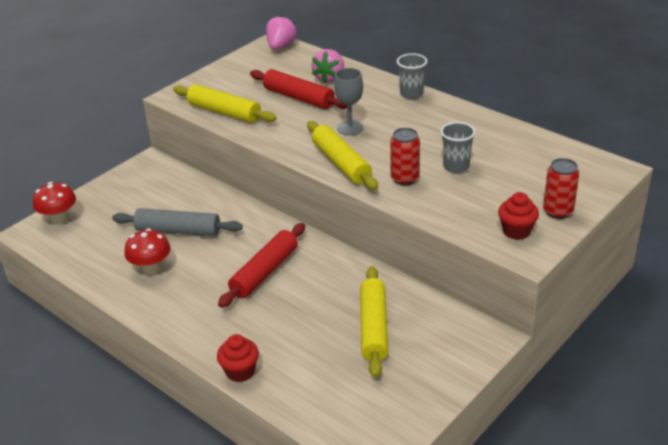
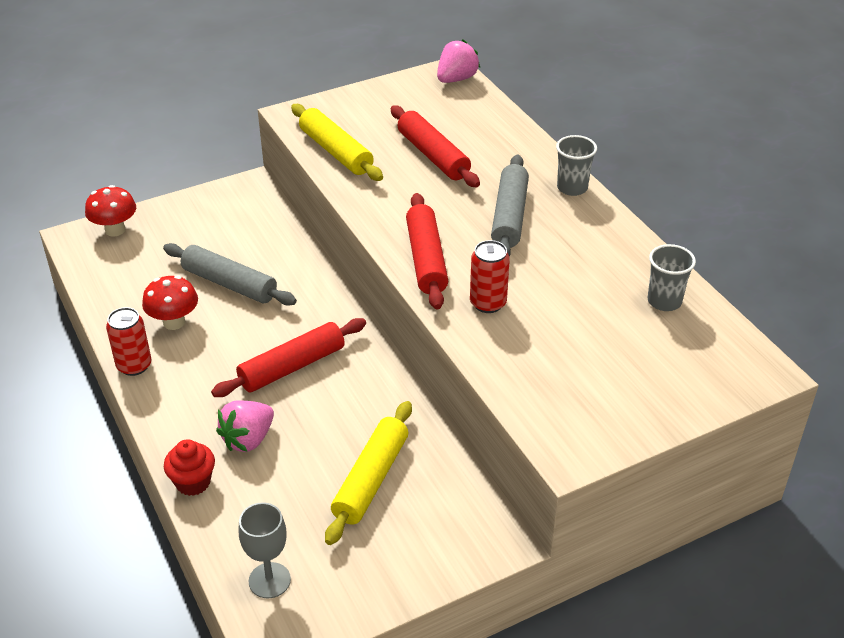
camera: 20 degrees right, 5 degrees up
(329, 78) = (486, 138): pink strawberry -> pink strawberry (248, 439)
(341, 163) = (426, 259): yellow rolling pin -> red rolling pin
(350, 128) = (467, 215): grey goblet -> grey goblet (269, 580)
(381, 122) = (509, 216): none -> grey rolling pin
(456, 166) = (561, 306): grey cup -> grey cup (664, 301)
(516, 231) = (577, 418): red cupcake -> none
(558, 211) = (648, 408): red can -> red can (134, 365)

